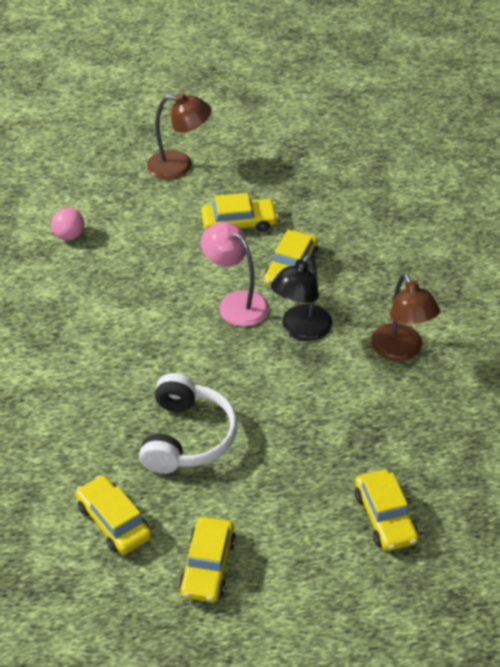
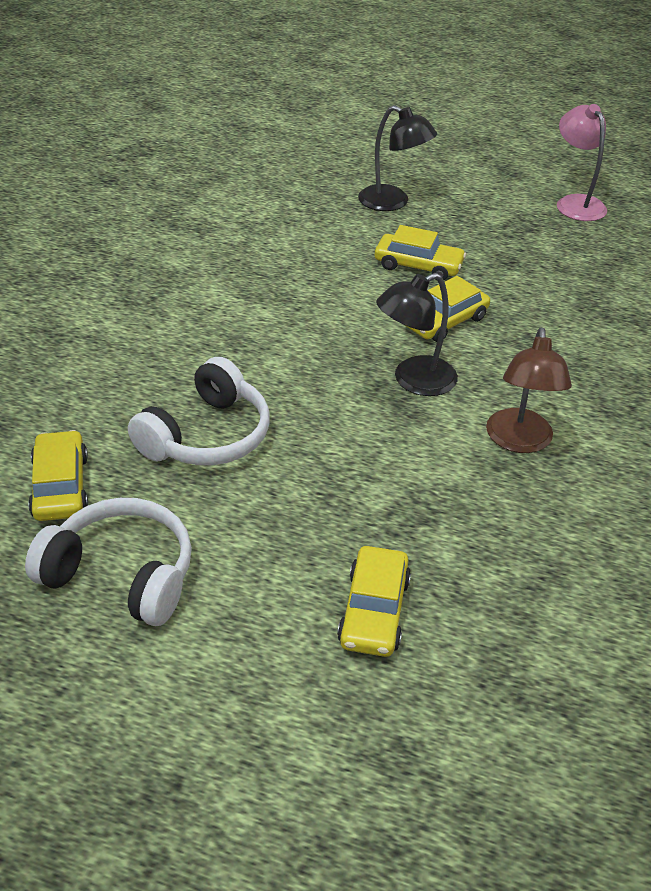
camera: 25 degrees right, 5 degrees down
(69, 236) = (236, 224): pink ball -> none
(179, 166) = (392, 202): brown lamp -> black lamp
(207, 566) = (121, 575): yellow car -> white headphones
(236, 303) = (360, 332): pink lamp -> pink lamp (575, 203)

